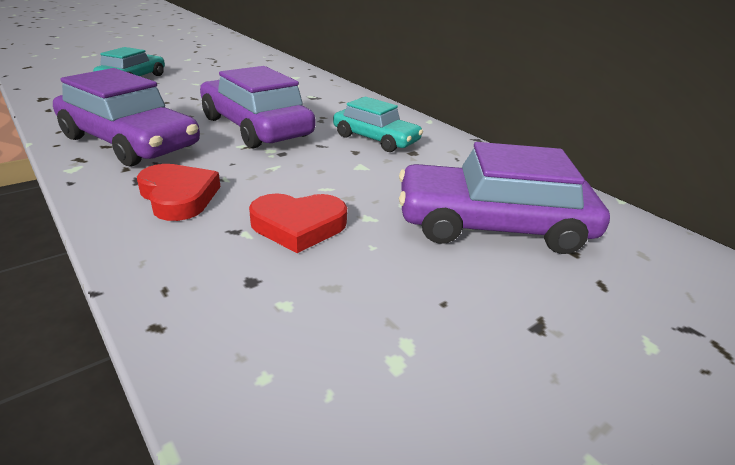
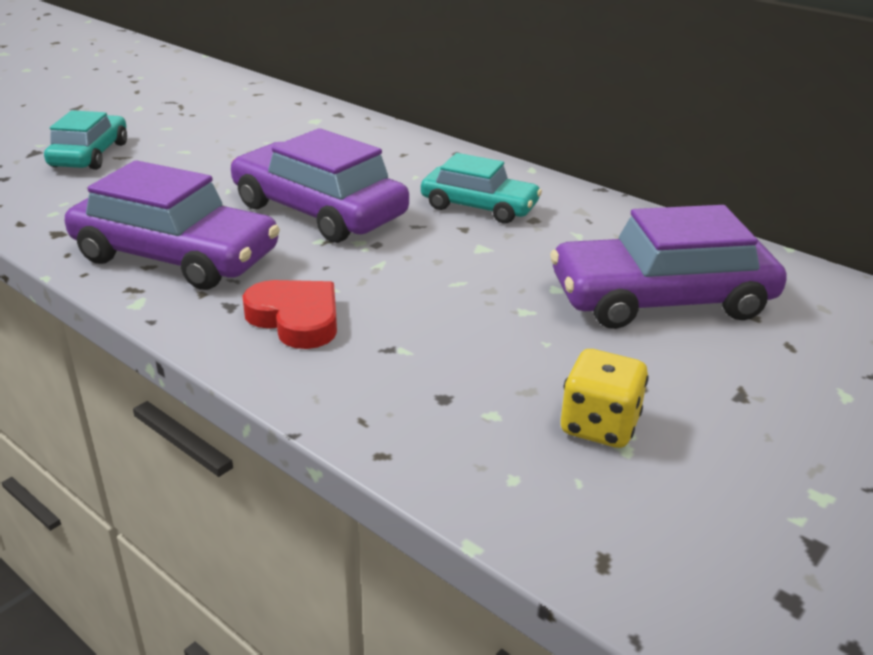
camera: 10 degrees left, 0 degrees up
(298, 226) = (455, 332): red heart -> none
(381, 334) = (599, 426): none -> yellow dice

